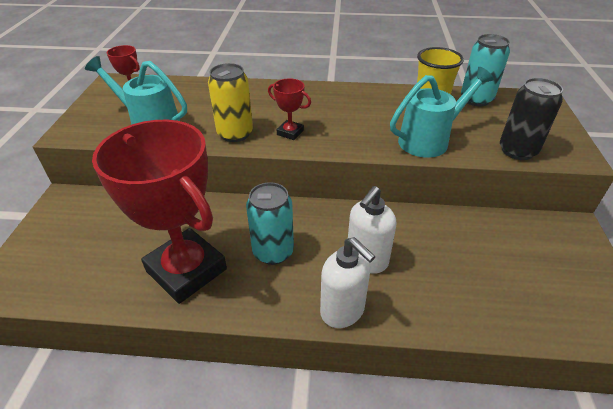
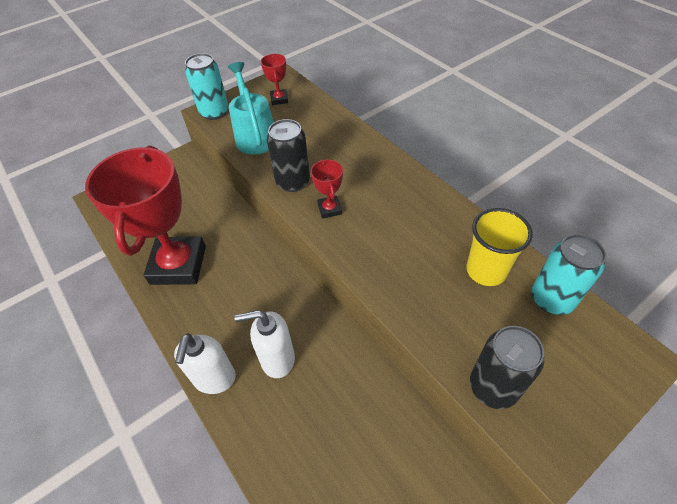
camera: 50 degrees right, 10 degrees up
(235, 134) = (293, 182): yellow can -> black can
(273, 252) = (234, 296): turquoise can -> turquoise can (214, 112)
(430, 140) = (427, 305): turquoise watering can -> none

